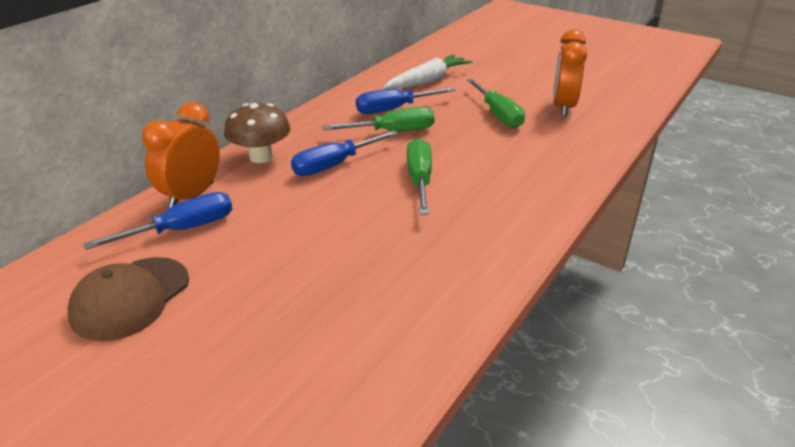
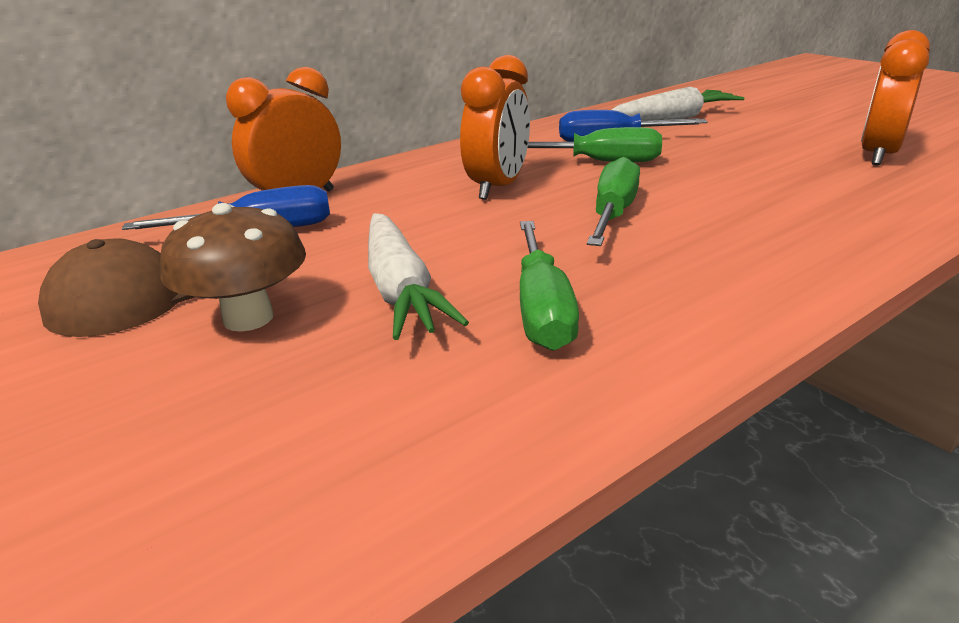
camera: 20 degrees right, 5 degrees down
(261, 157) = (409, 172): brown mushroom -> brown mushroom (248, 318)
(313, 263) = (400, 289): none -> white carrot
(334, 165) = (498, 187): blue screwdriver -> orange clock
(498, 115) = (766, 156): green screwdriver -> green screwdriver (542, 310)

